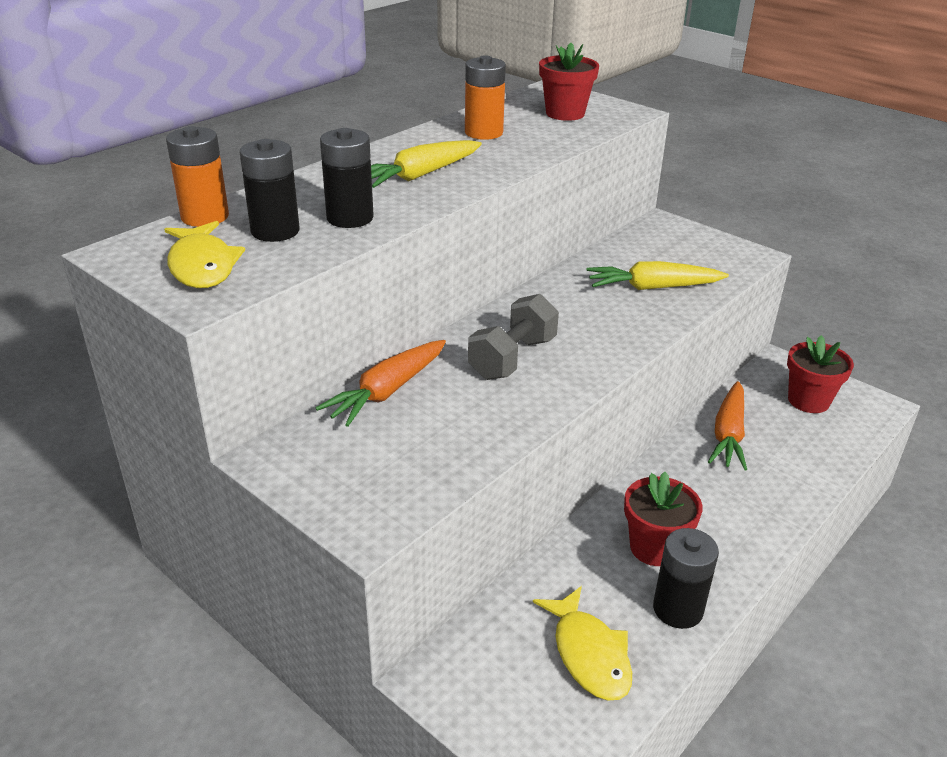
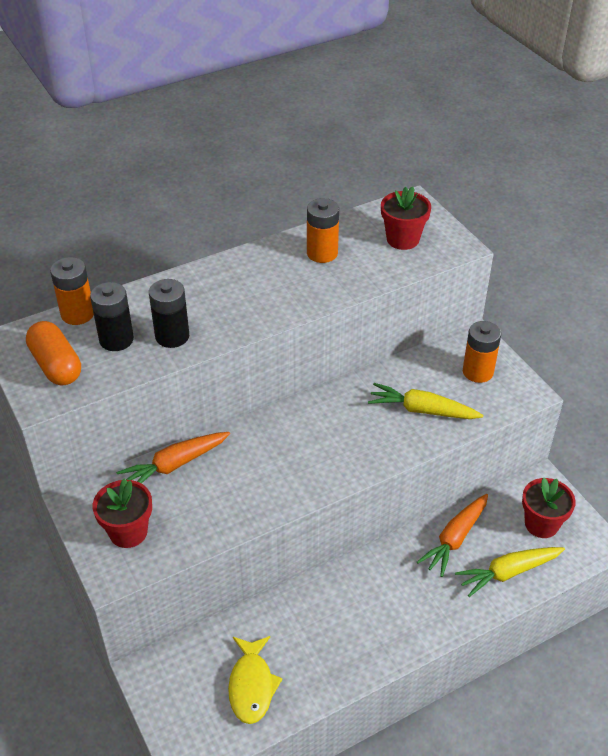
camera: 20 degrees right, 10 degrees up
(202, 266) = (56, 365): yellow fish -> orange capsule
(419, 175) = (245, 297): yellow carrot -> yellow carrot (508, 573)
(512, 358) = (275, 456): grey dumbbell -> none
(654, 548) = (340, 620): red flower pot -> red flower pot (128, 532)
(678, 609) = (329, 672): black battery -> none
(686, 247) = (478, 372): none -> orange battery

